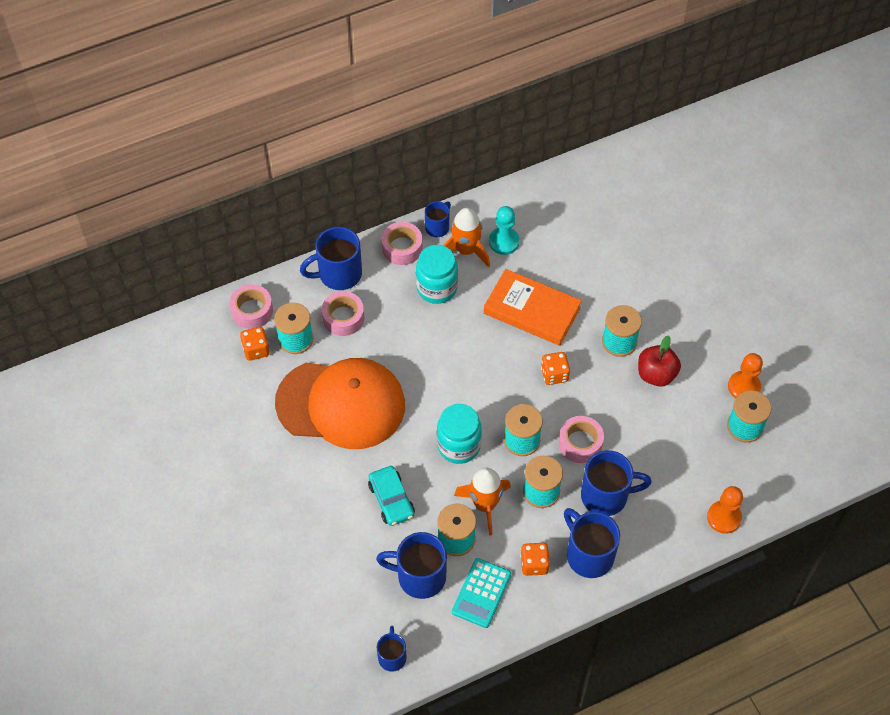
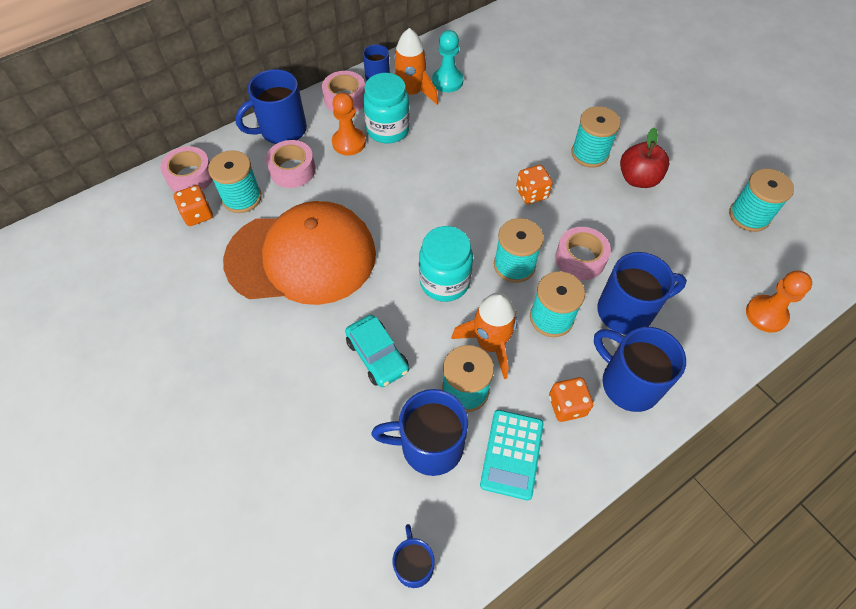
camera: 10 degrees left, 0 degrees up
(532, 310) = (491, 137): orange book -> none
(744, 387) = (732, 178): orange pawn -> orange pawn (349, 143)

